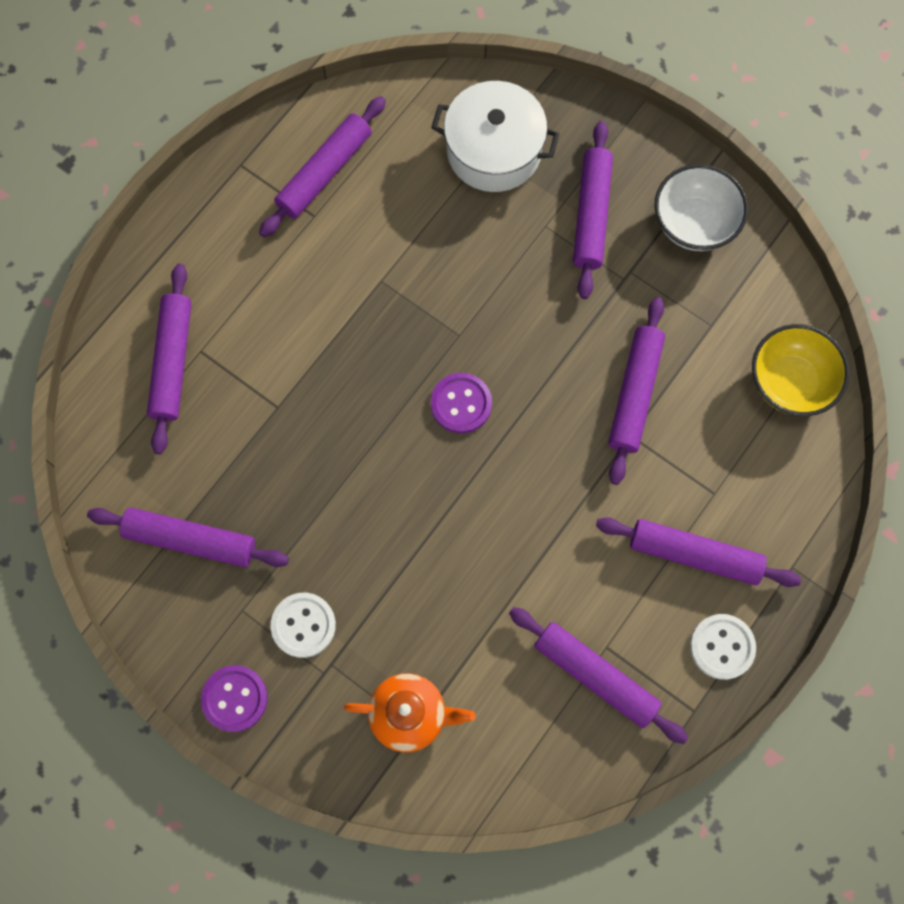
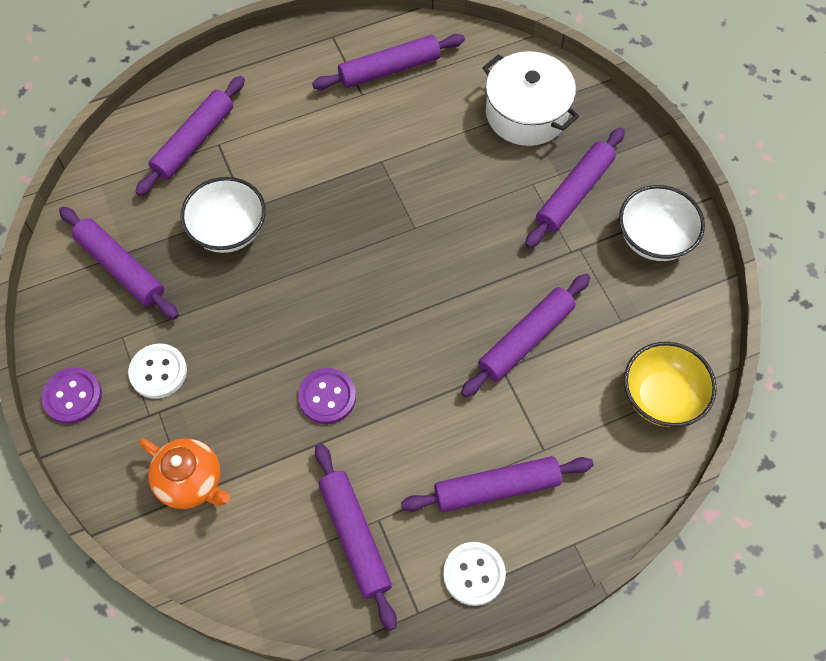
camera: 30 degrees right, 10 degrees down
(274, 440) = (228, 231): none -> white bowl
(461, 404) = (383, 277): purple button -> purple button (327, 397)
(694, 555) = (497, 488): purple rolling pin -> purple rolling pin turned 60 degrees counterclockwise

